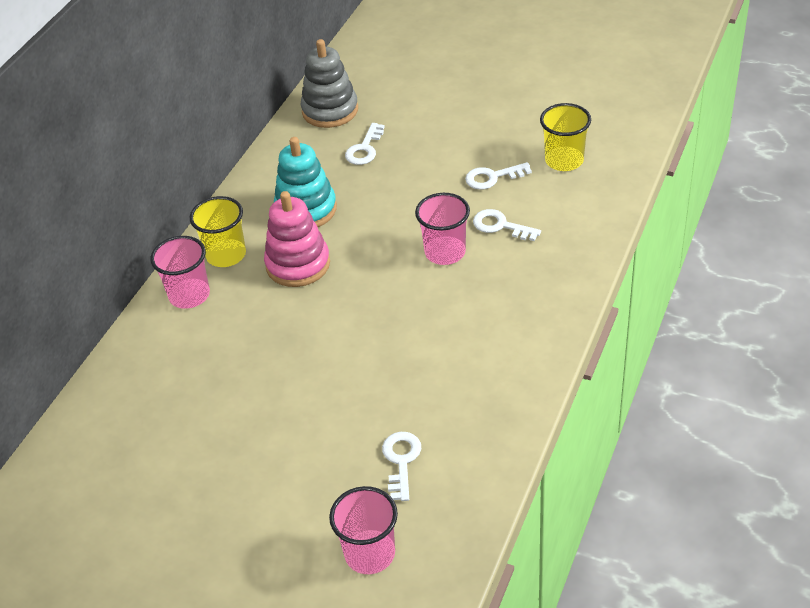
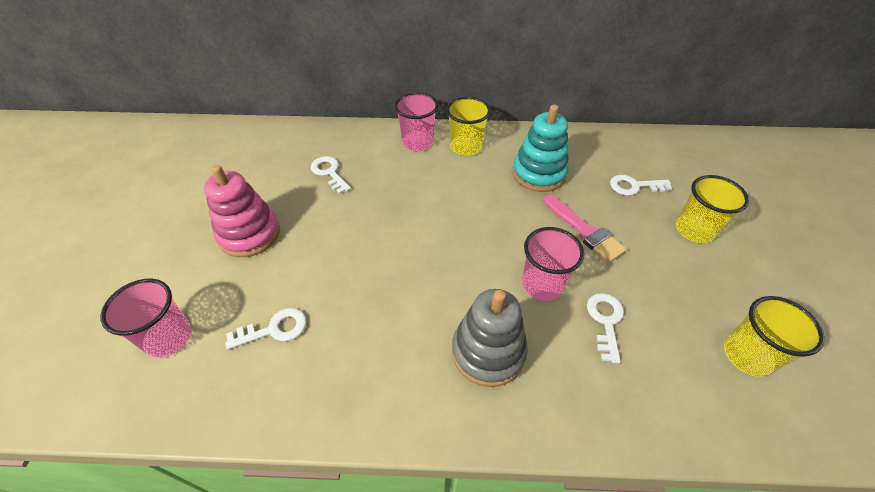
camera: 65 degrees right, 5 degrees up
(298, 264) = (476, 188): pink stacking toy -> pink stacking toy (249, 234)
(330, 110) = (662, 151): grey stacking toy -> grey stacking toy (488, 352)
(400, 203) = (584, 231): none -> pink brush
(437, 134) = (694, 230): none -> yellow cup
(492, 177) = (669, 293): white key -> white key (329, 172)

